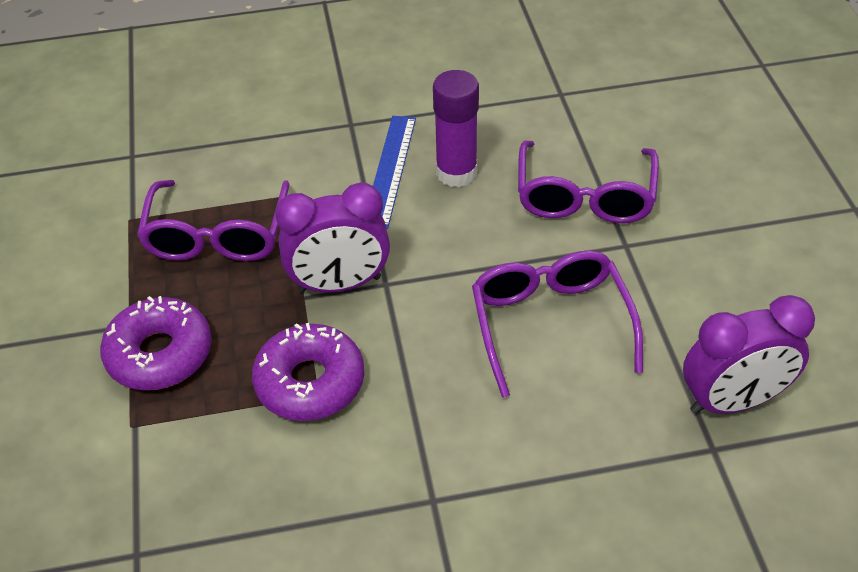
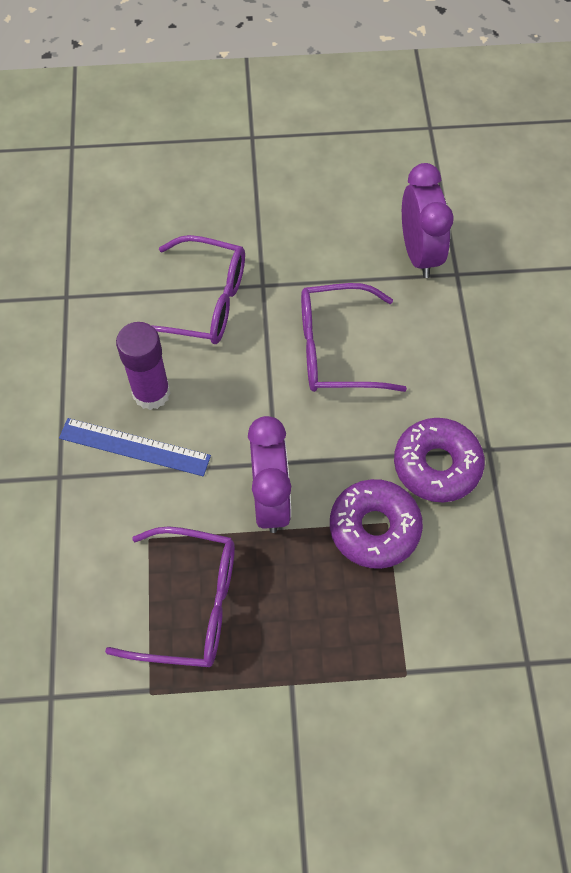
camera: 85 degrees left, 15 degrees up
(160, 354) = (330, 653): purple donut -> purple donut (437, 465)

